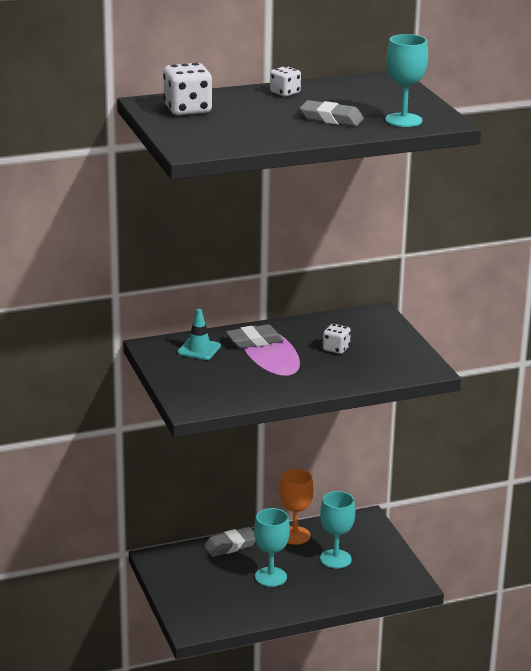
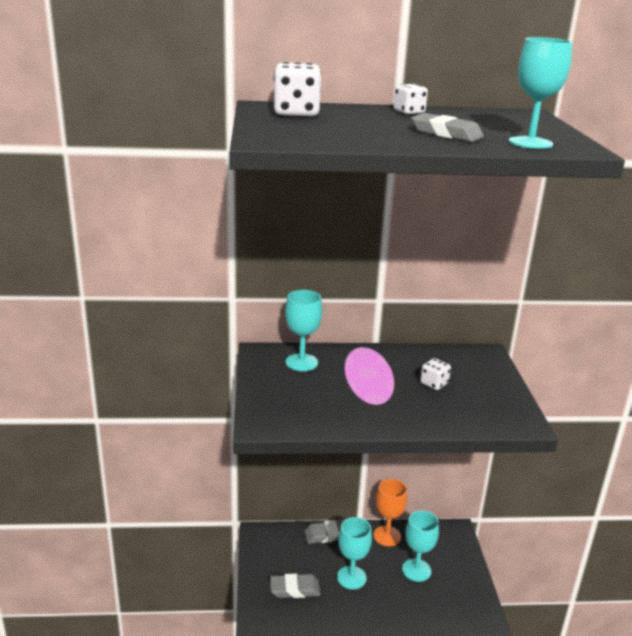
camera: 15 degrees right, 0 degrees up
(199, 349) = (301, 362): turquoise traffic cone -> turquoise goblet
(254, 341) = (357, 362): grey eraser -> grey eraser (295, 589)

